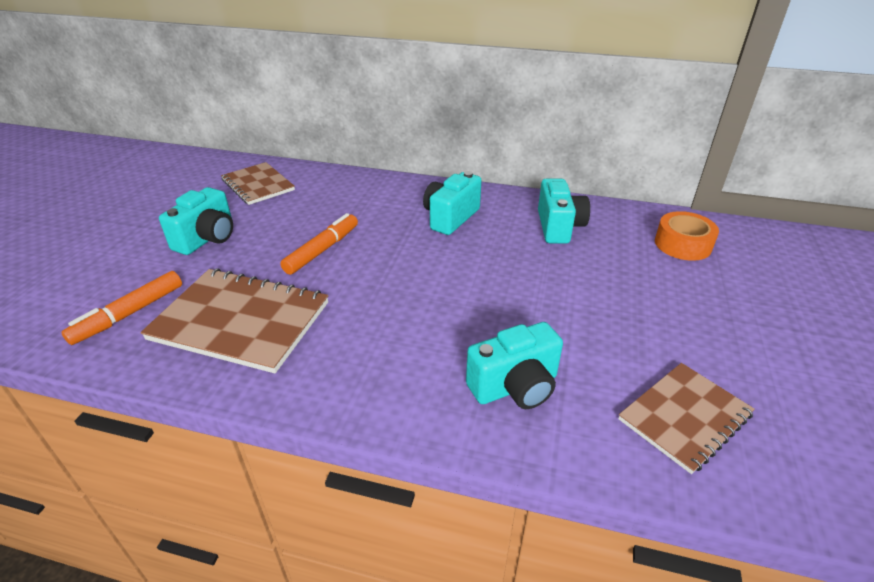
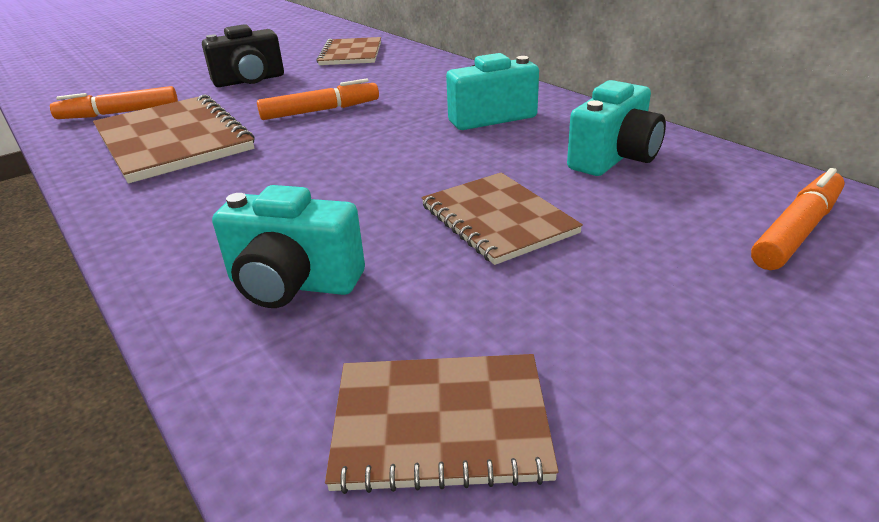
camera: 40 degrees right, 5 degrees down
(207, 239) = (249, 81): turquoise camera -> black camera
(557, 293) = (498, 219): none -> brown notebook
(682, 244) = (796, 231): orange tape -> orange marker

